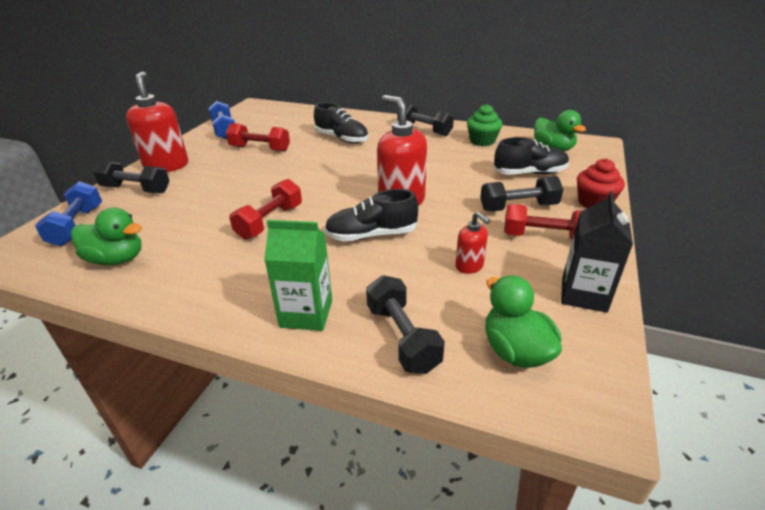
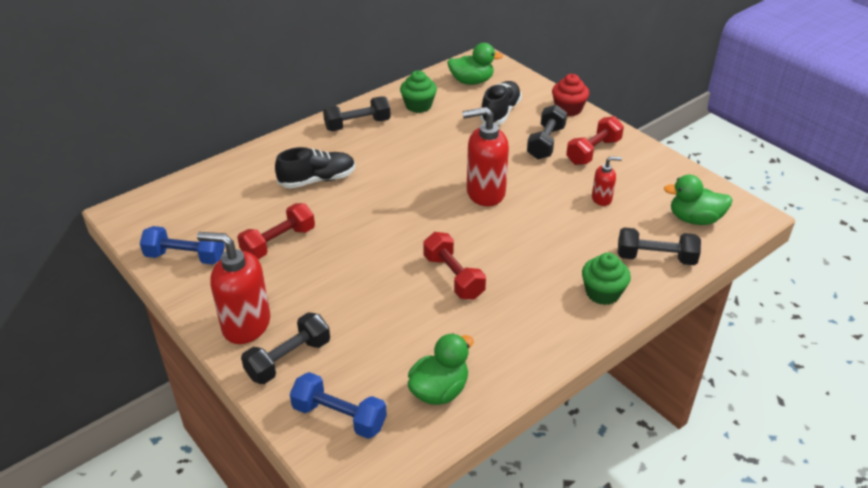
camera: 60 degrees left, 5 degrees up
(306, 313) = (602, 293): green carton -> green cupcake
(371, 235) = (524, 227): black shoe -> none
(583, 294) = (663, 169): black carton -> none

